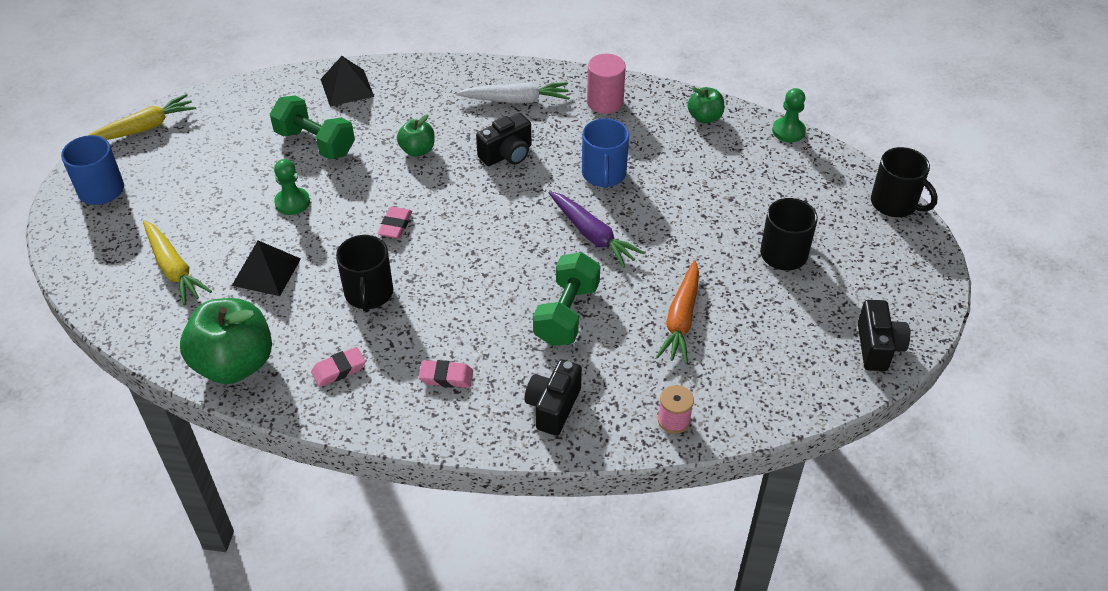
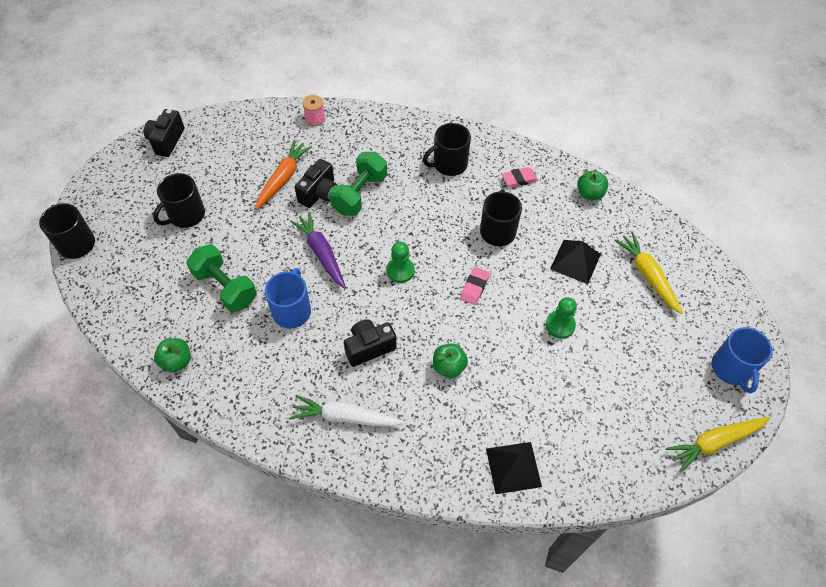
camera: 170 degrees left, 10 degrees up
(234, 364) = (589, 194): green apple -> green apple, size x0.51
(315, 143) = (543, 393): green dumbbell -> green dumbbell (225, 287)
(446, 377) = (449, 164): pink eraser -> black mug
(553, 407) = (385, 136): black camera -> black camera (319, 193)
(605, 102) = (260, 398): pink cylinder -> none
(788, 131) = (112, 331): green pawn -> green pawn (400, 271)

